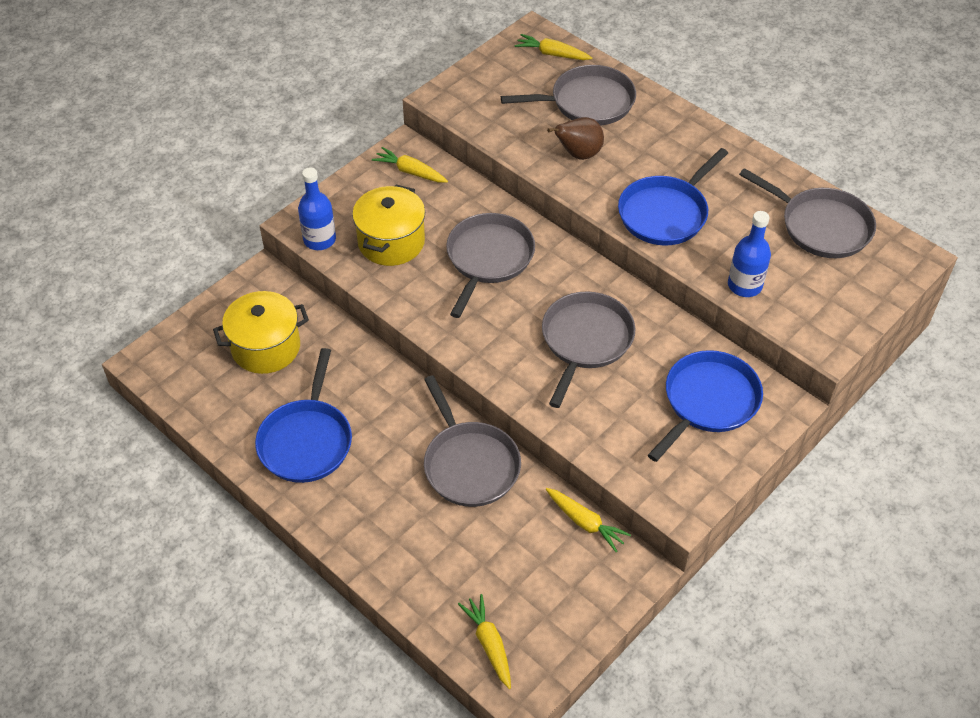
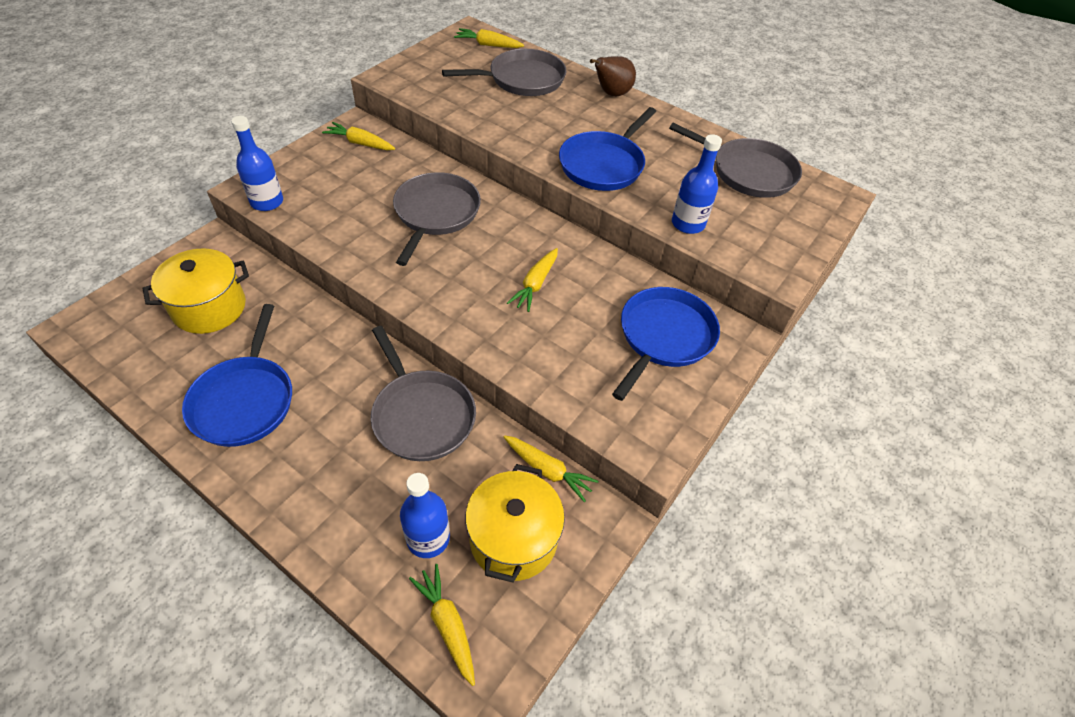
camera: 10 degrees left, 0 degrees up
(391, 242) = (339, 202): yellow pot -> yellow pot (513, 539)
(474, 574) = (428, 538): none -> blue bottle
(578, 154) = (517, 119): brown pear -> brown pear (611, 94)
(585, 340) = (535, 284): grey pan -> yellow carrot

